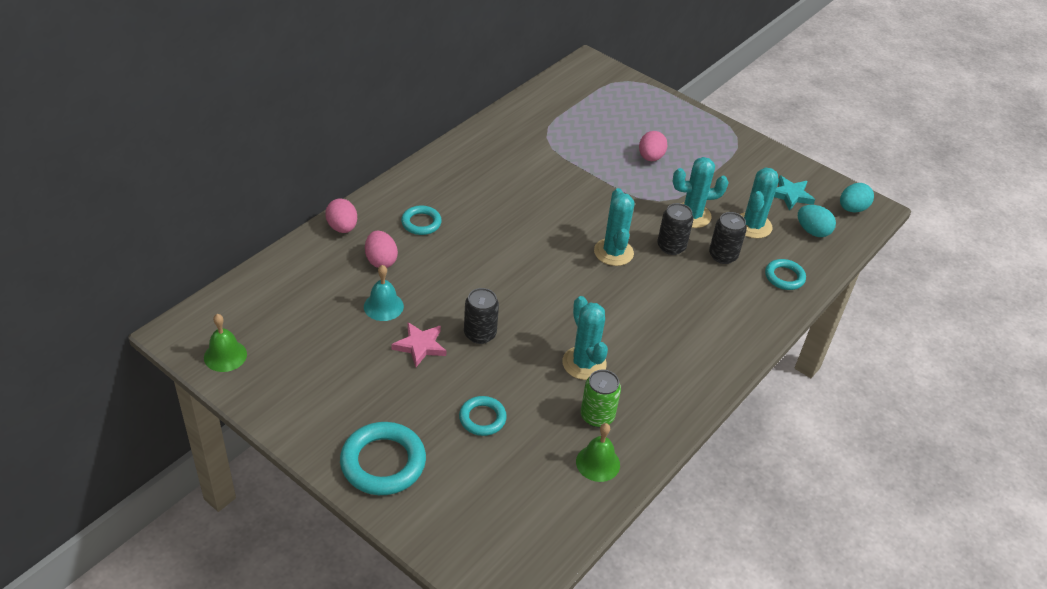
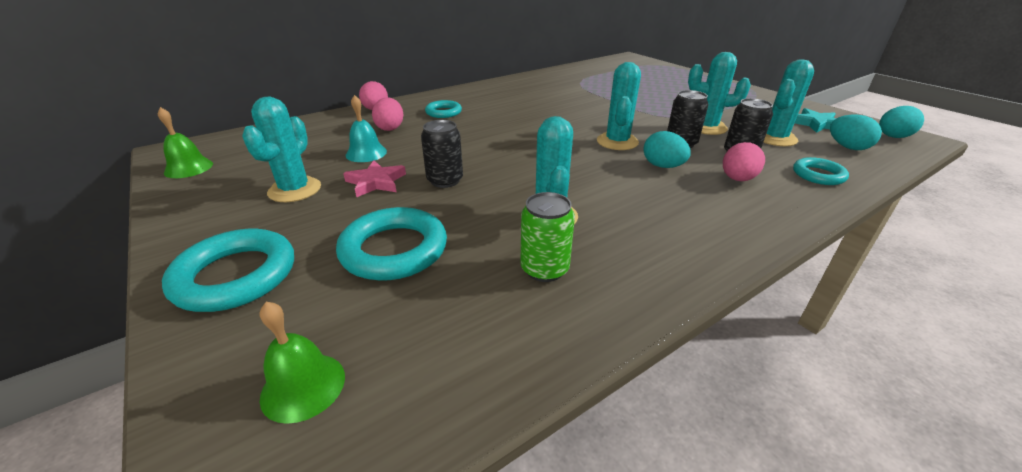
camera: 20 degrees right, 10 degrees down
(354, 368) = (295, 190): none -> turquoise cactus
(482, 418) = (394, 250): turquoise ring -> turquoise ring, size x1.72
(598, 463) = (521, 325): green bell -> green bell (303, 386)
(650, 157) = (670, 96): pink egg -> pink egg (737, 179)
(659, 284) = (662, 166): none -> turquoise egg

